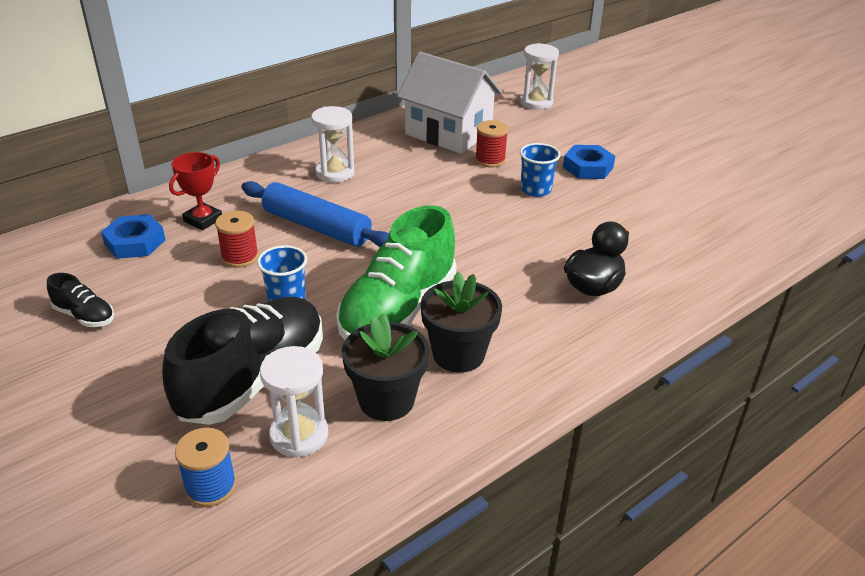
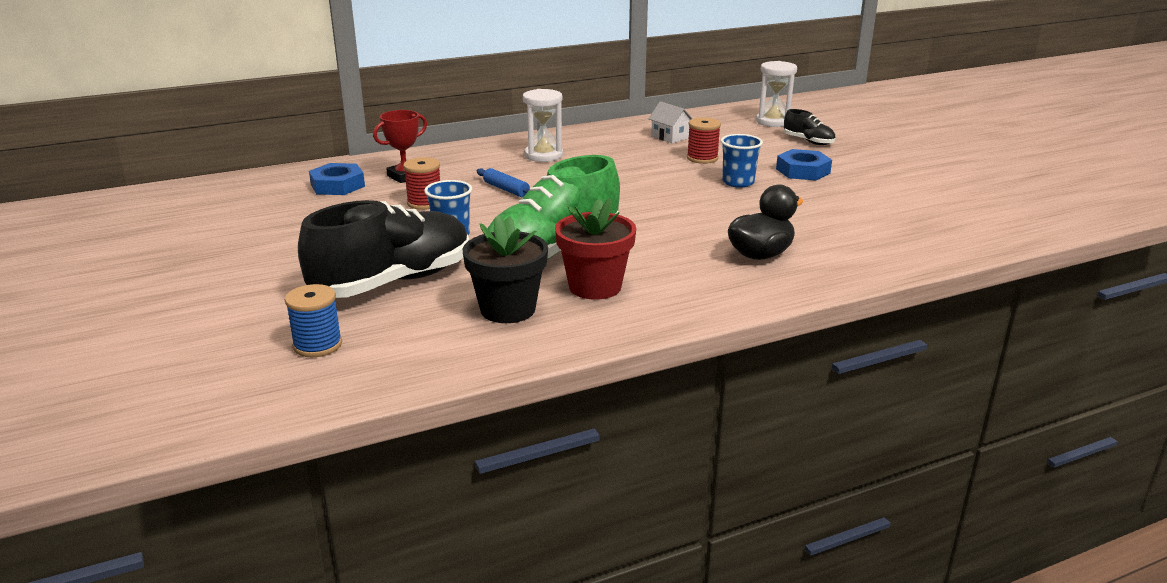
camera: 15 degrees right, 10 degrees down
(85, 316) = (270, 227): black shoe -> black shoe (808, 141)
(299, 435) = (414, 322): white hourglass -> none
(316, 227) = (506, 189): blue rolling pin -> blue rolling pin, size x0.49
(448, 133) = (670, 137): white house -> white house, size x0.43
(458, 354) = (595, 287): black flower pot -> red flower pot

